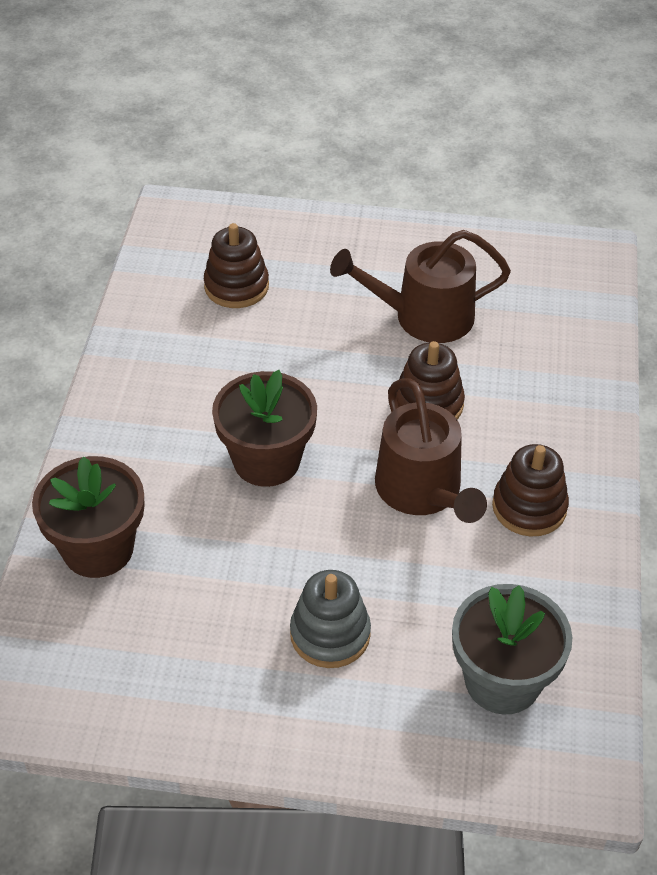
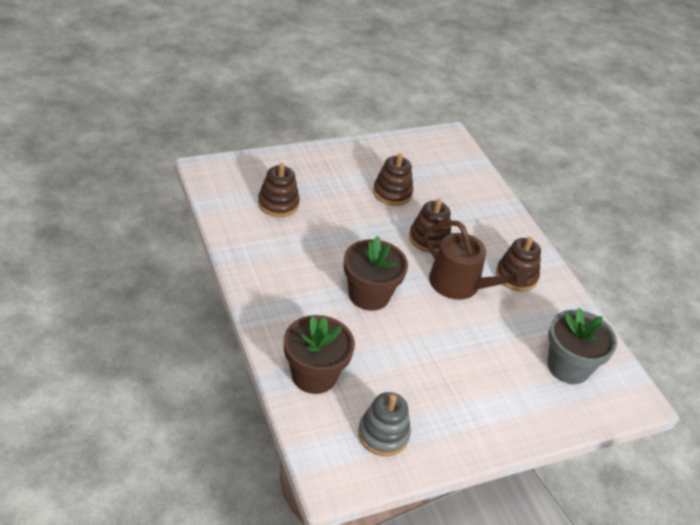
camera: 35 degrees left, 5 degrees down
(330, 634) = (471, 375): grey stacking toy -> grey stacking toy (383, 434)
(424, 317) = (392, 193): brown watering can -> brown stacking toy

